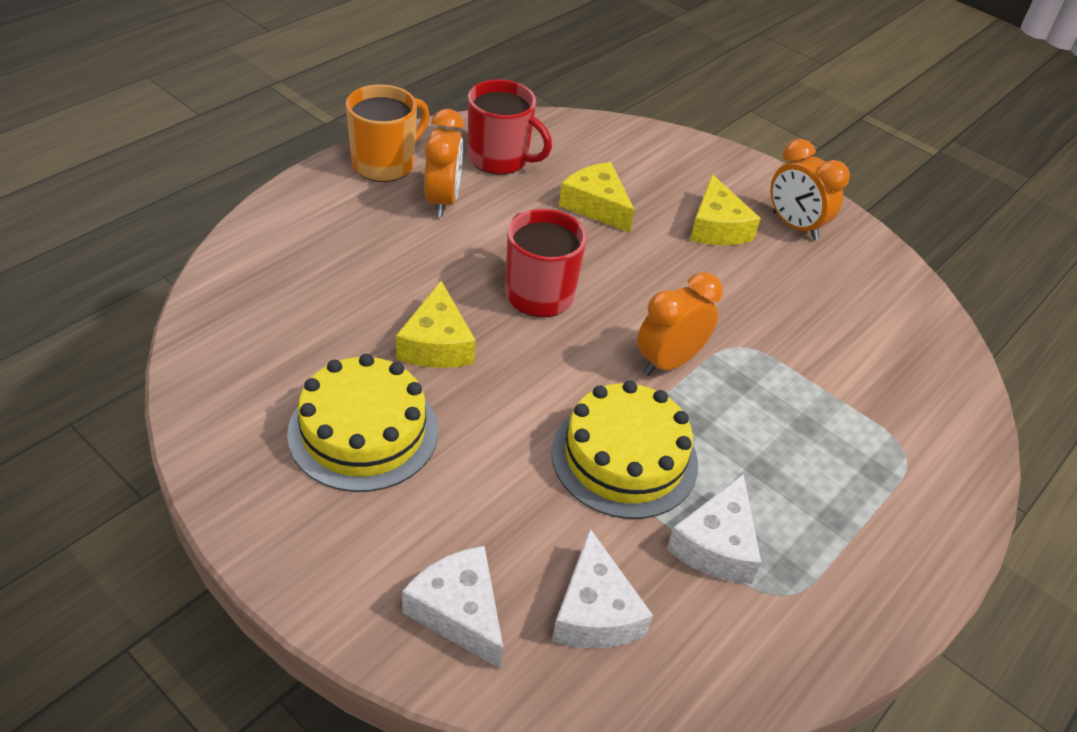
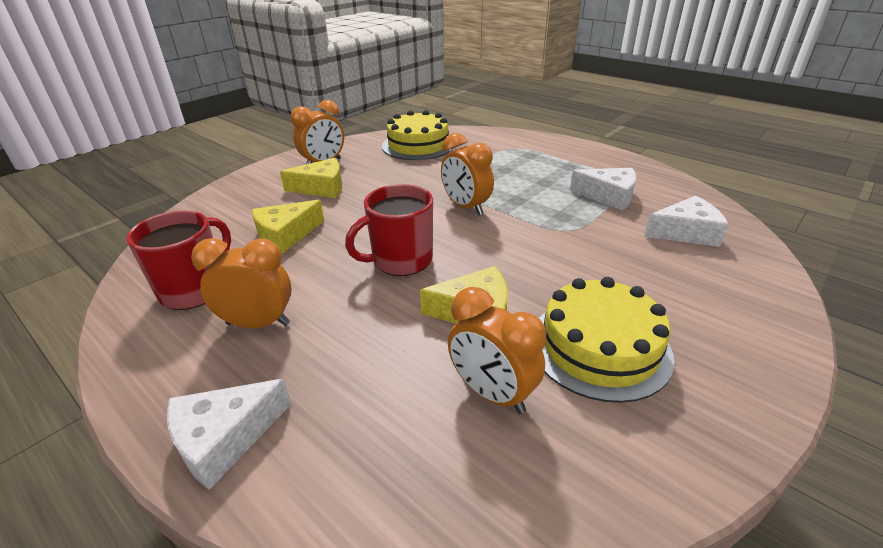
camera: 85 degrees left, 10 degrees down
(322, 341) = (492, 393): none -> orange clock
(385, 164) = (169, 378): orange mug -> none
(459, 612) = (731, 282): white cheese -> white cheese (224, 438)
(624, 457) = (559, 223): yellow cake -> yellow cake (418, 145)

